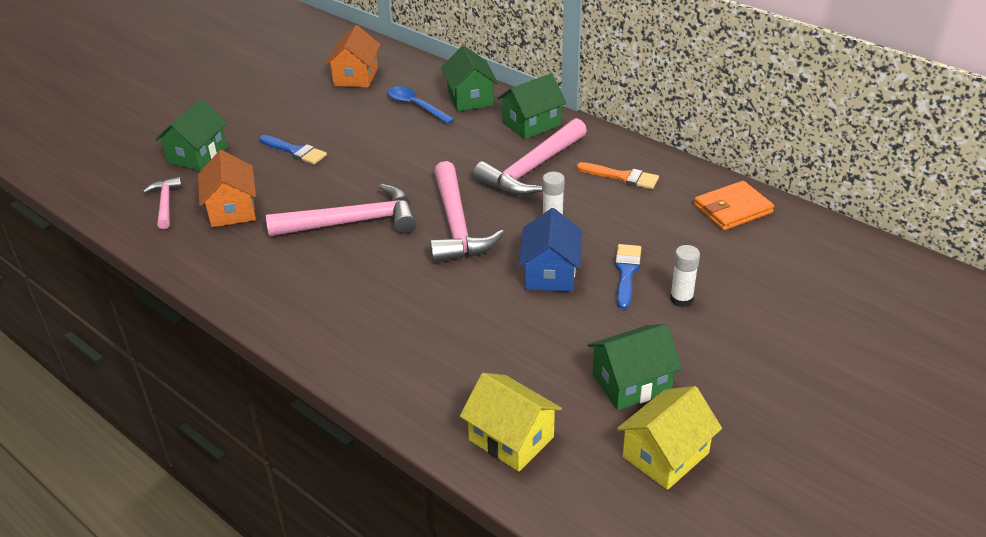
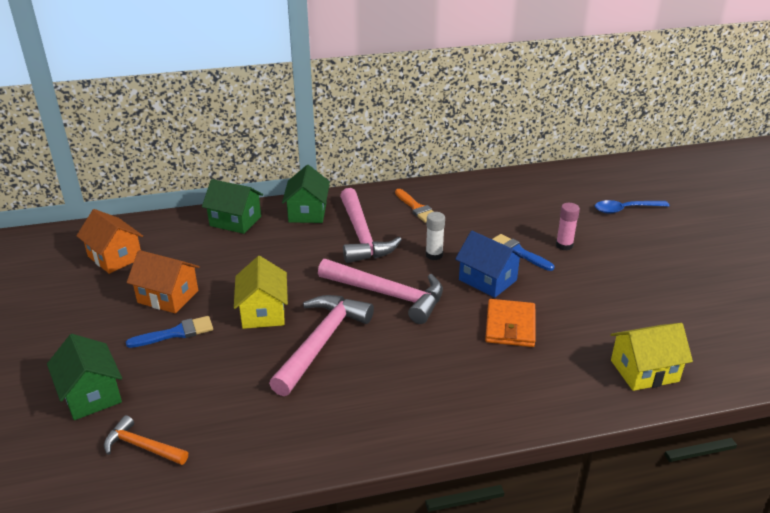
camera: 55 degrees left, 5 degrees down
(165, 203) = (142, 446): pink hammer -> orange hammer
(232, 209) = (213, 404): orange house -> orange house (168, 296)
(416, 106) = (207, 248): blue spoon -> blue spoon (625, 209)
(622, 177) = (416, 208): orange brush -> orange brush turned 90 degrees clockwise
(631, 383) = (627, 299): green house -> none
(665, 455) = (701, 316): yellow house -> yellow house (263, 312)
(681, 299) = (564, 245): white glue stick -> pink glue stick
(732, 209) = (496, 189): orange wallet -> orange wallet (510, 326)

